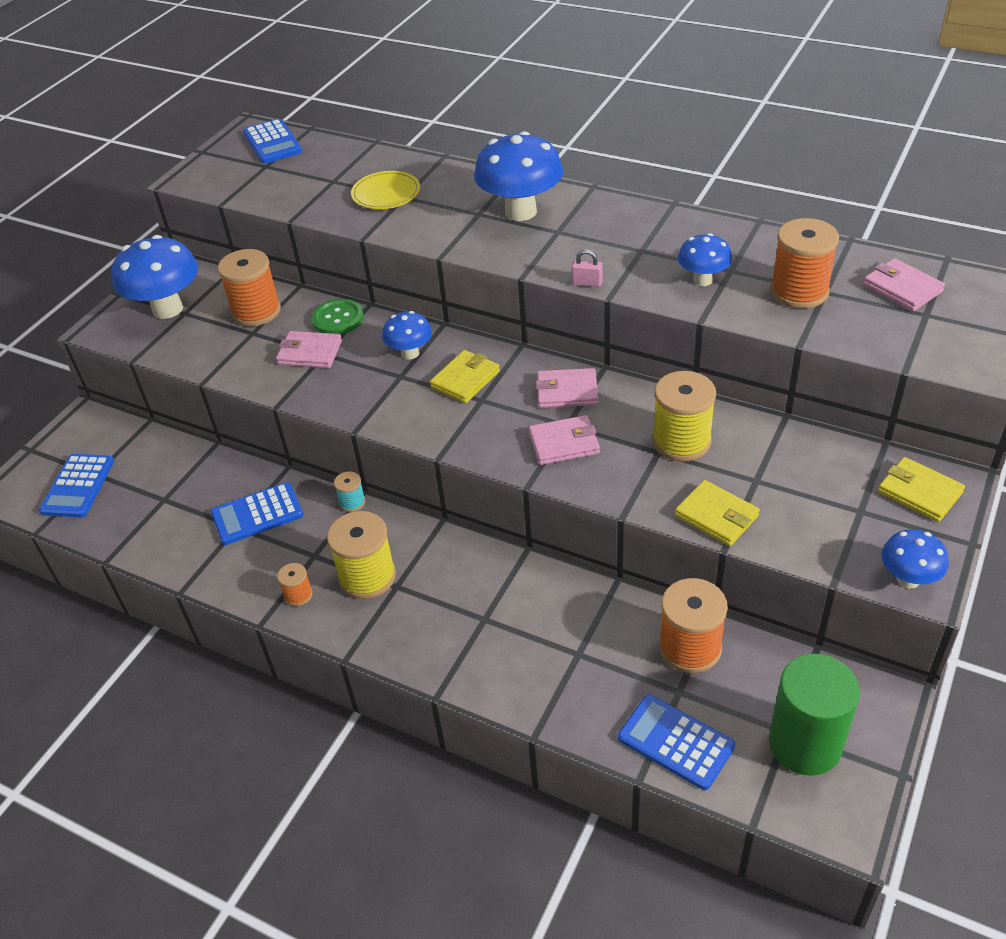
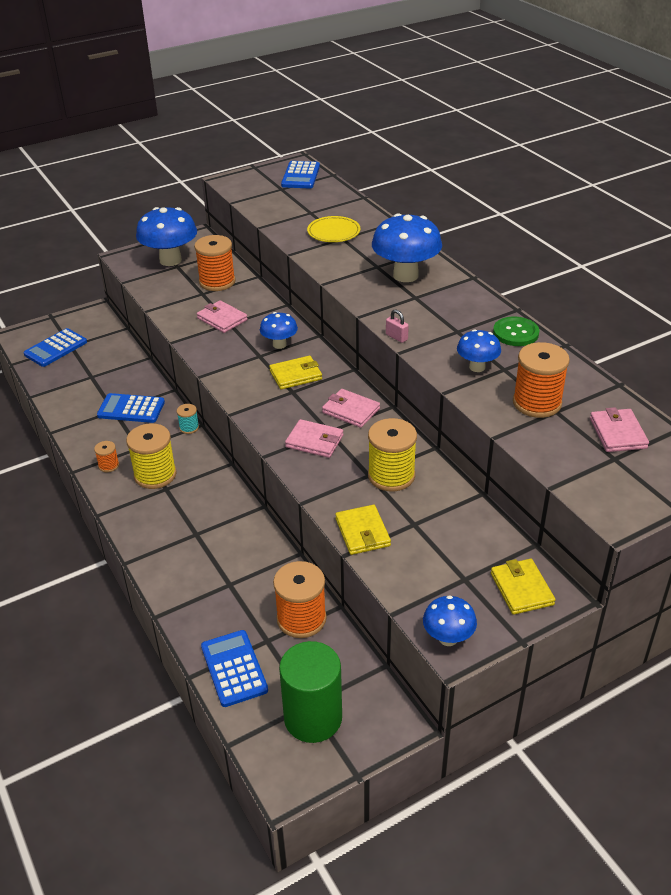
camera: 30 degrees right, 5 degrees down
(338, 319) = (259, 306): green button -> green button (515, 333)

